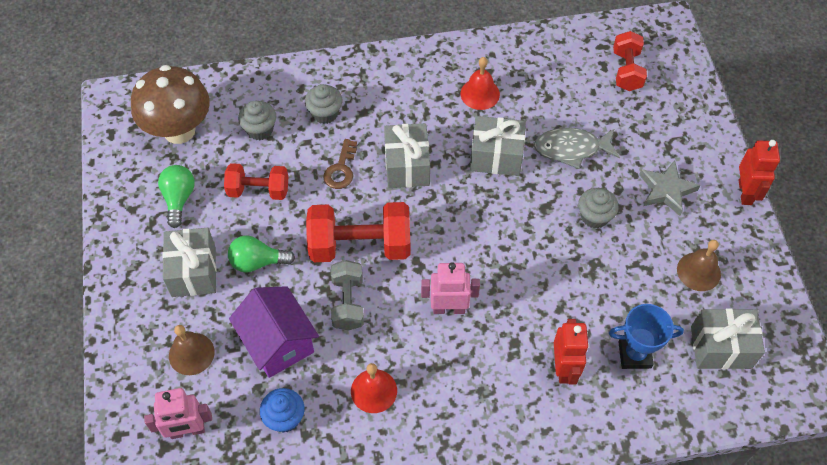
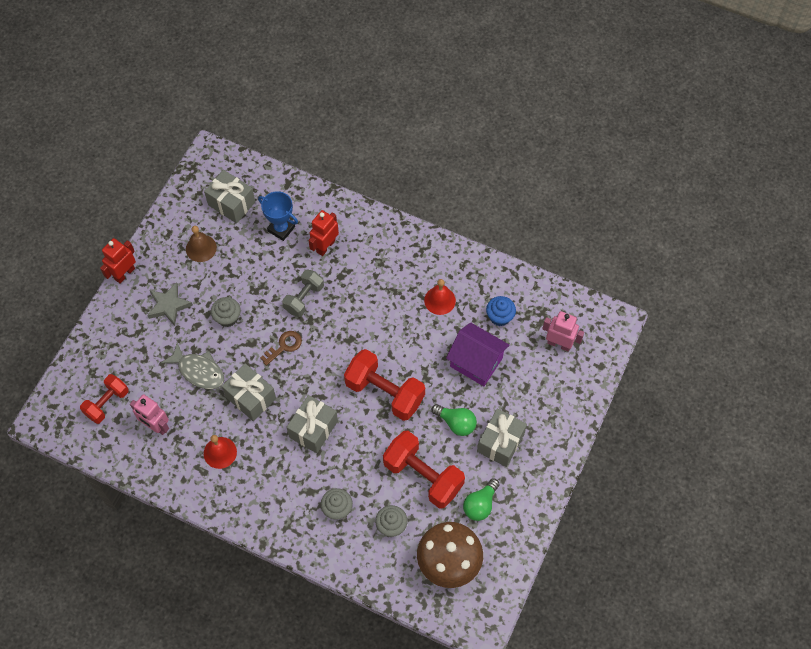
camera: 145 degrees left, 5 degrees up
(191, 353) = (532, 388): brown bell -> none
(258, 190) = (423, 476): red dumbbell -> red dumbbell, size x1.63
(278, 343) = (476, 362): purple house -> purple house turned 60 degrees counterclockwise
(341, 169) = (358, 456): brown key -> brown key (284, 346)
(348, 303) = (418, 360): grey dumbbell -> grey dumbbell (304, 298)
(449, 308) = (361, 319): pink robot -> pink robot (156, 426)

